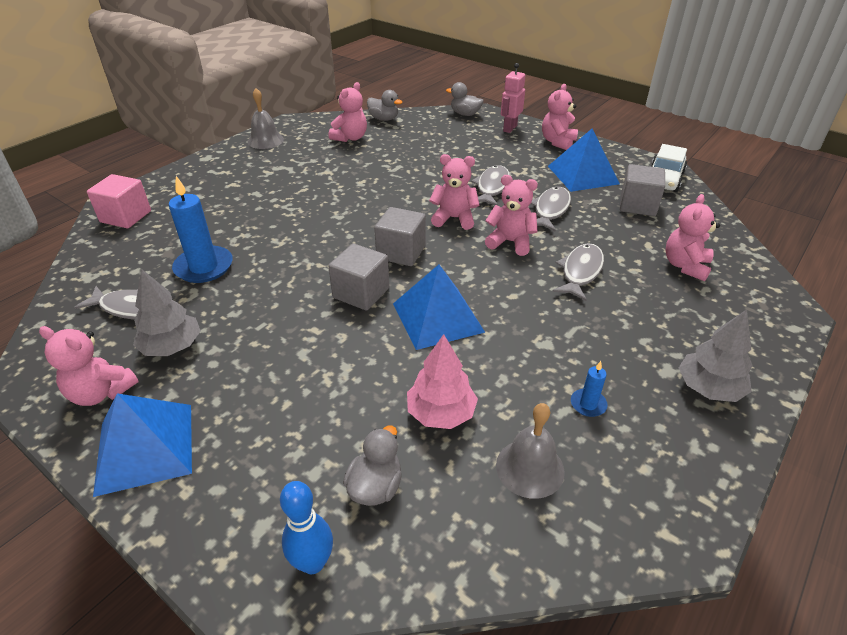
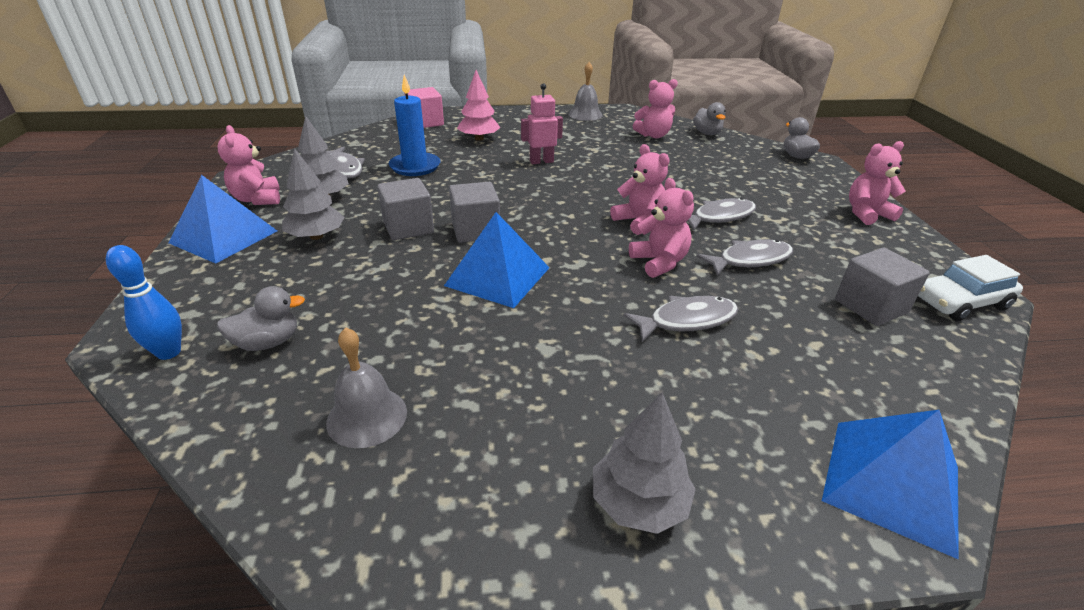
camera: 45 degrees right, 5 degrees down
(240, 384) = (316, 236): none -> grey tree
(401, 252) = (552, 222): grey cube -> grey cube (408, 227)
(441, 413) = (383, 334): pink tree -> pink tree (479, 138)
(509, 128) = (827, 183): pink robot -> pink robot (541, 161)
(583, 175) = (846, 251): blue pyramid -> blue pyramid (891, 483)
(588, 404) = (495, 415): blue candle -> none
(685, 266) = (830, 388): pink teddy bear -> none

